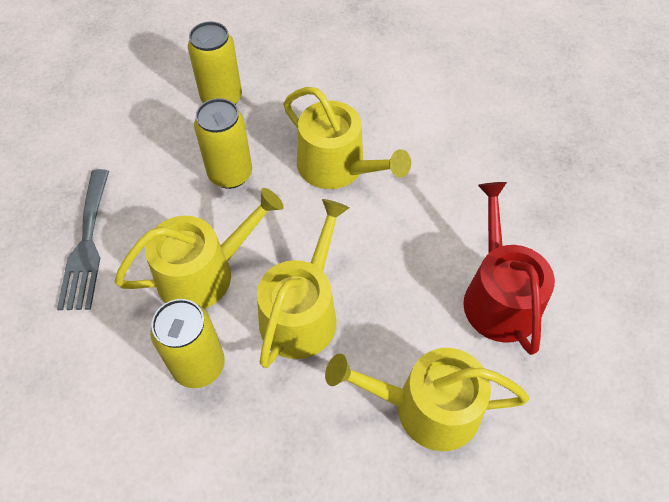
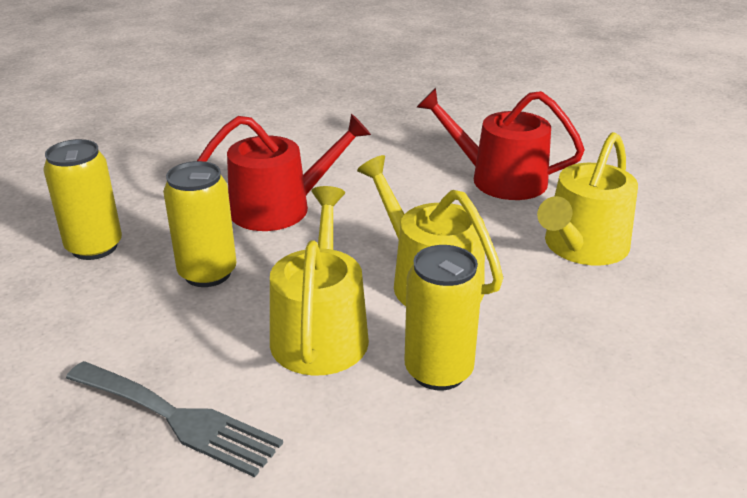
camera: 60 degrees left, 25 degrees down
(337, 167) = (280, 208): yellow watering can -> red watering can

